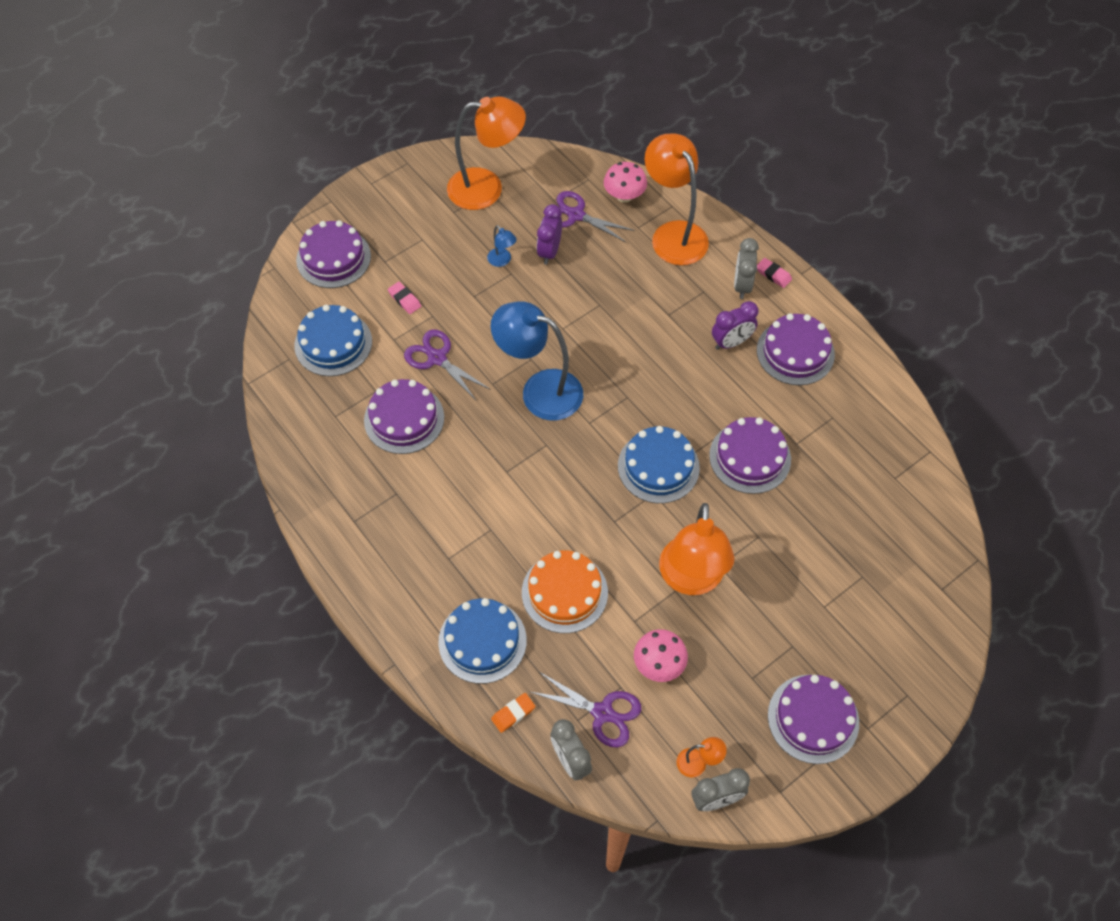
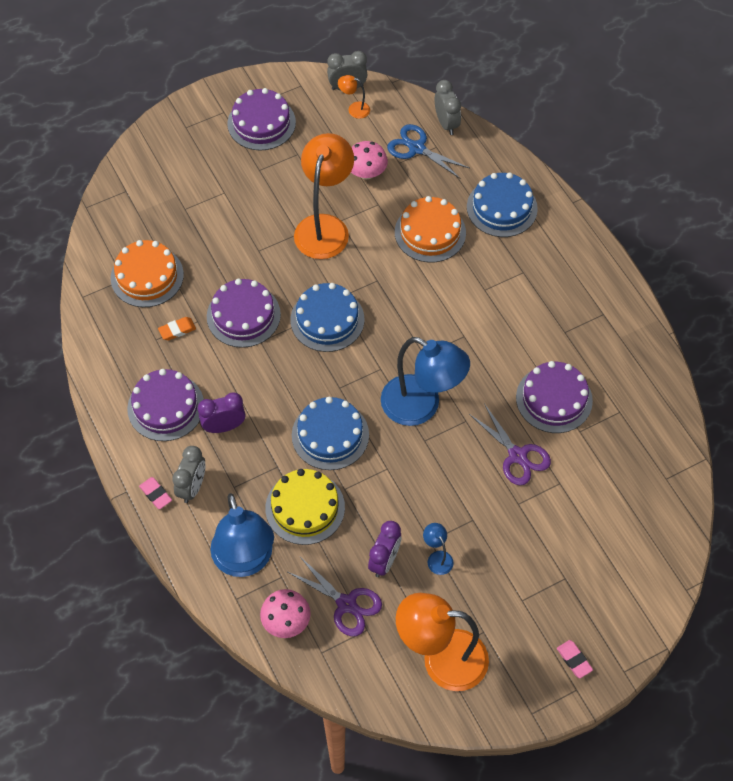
camera: 170 degrees left, 0 degrees up
(333, 258) = (621, 592): purple cake -> none
(333, 343) = (621, 488): blue cake -> blue cake (330, 435)
(404, 299) = (546, 527): pink eraser -> pink eraser (574, 660)
(513, 713) = (484, 157): orange eraser -> orange eraser (177, 330)
(602, 712) = (416, 148): purple scissors -> blue scissors
(632, 283) = (305, 507): none -> yellow cake
(673, 234) = (245, 561): orange lamp -> blue lamp
(871, 485) = (147, 276): none -> orange cake

